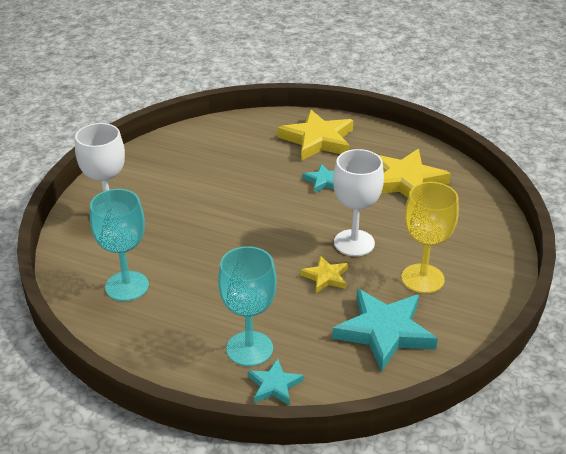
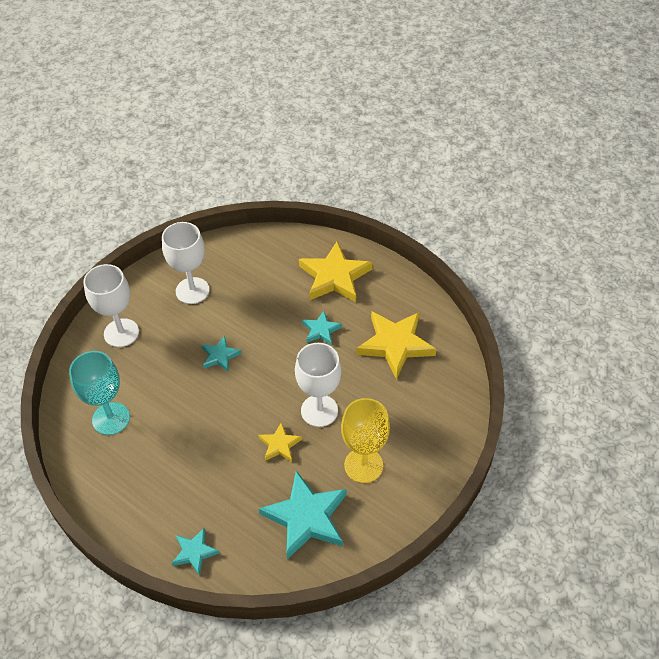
camera: 15 degrees right, 15 degrees up
(174, 170) = (192, 291): none -> white goblet
(227, 216) = (220, 356): none -> turquoise star
(249, 348) = (188, 509): turquoise goblet -> none

